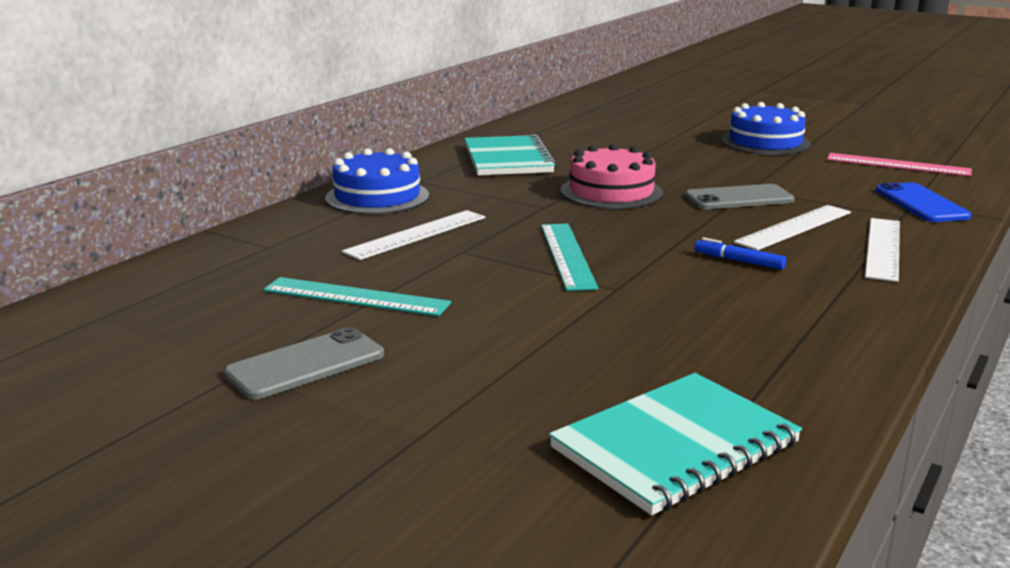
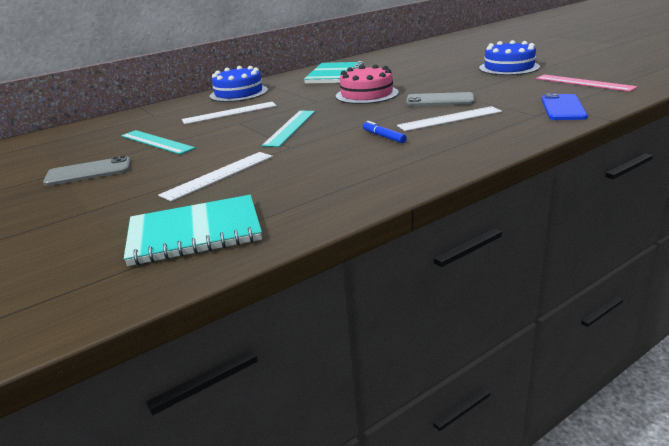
camera: 25 degrees right, 5 degrees up
(882, 248) = (490, 134): white ruler -> white ruler (218, 175)

